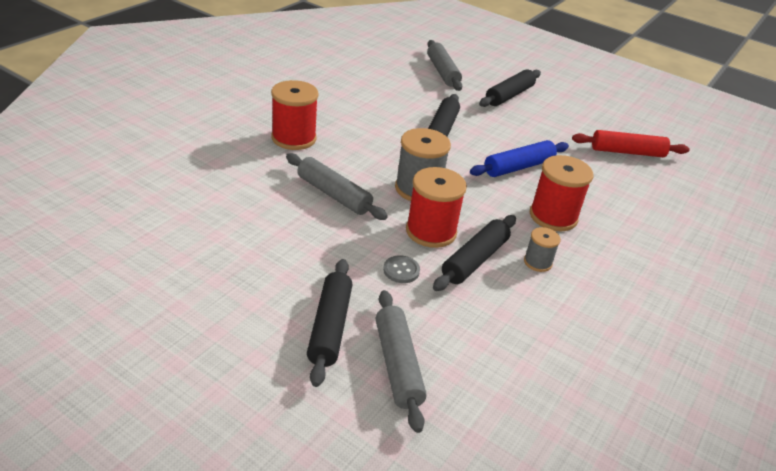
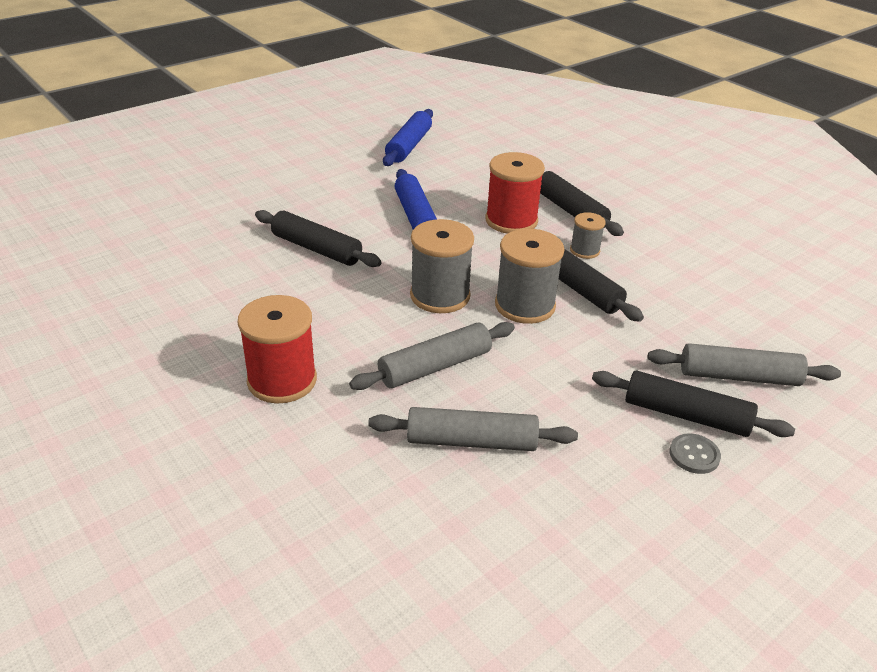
camera: 70 degrees left, 0 degrees up
(401, 270) = (592, 342): grey button -> grey button (694, 455)
(431, 231) = (525, 305): red spool -> grey spool
(442, 72) = (168, 213): grey rolling pin -> grey rolling pin (471, 441)
(509, 95) = (259, 181): black rolling pin -> black rolling pin (571, 211)
(627, 152) = (408, 146): red rolling pin -> blue rolling pin

